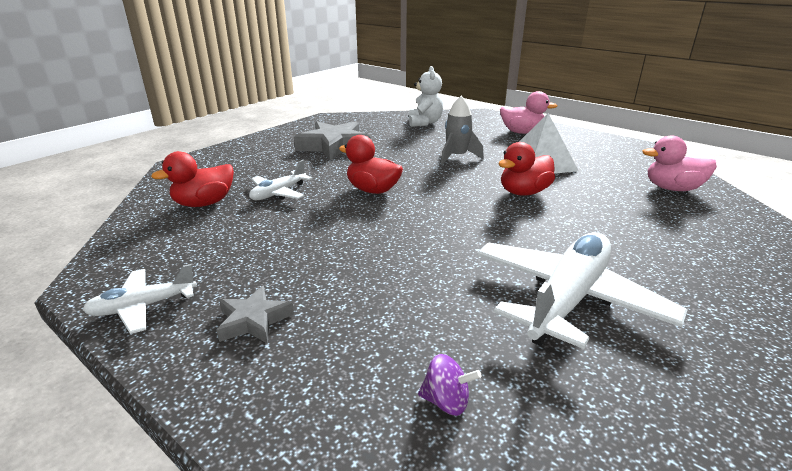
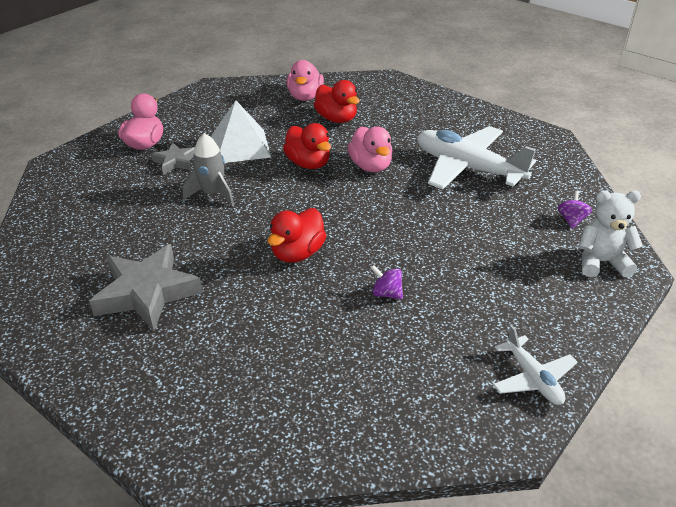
camera: 90 degrees left, 10 degrees up
(204, 203) = (328, 390): red duck -> red duck (336, 119)
(253, 320) = (529, 306): grey star -> grey star (175, 162)
(279, 193) = (301, 326): white plane -> none
(307, 229) = (386, 293): none -> purple spinning top
(425, 123) = (76, 212): white teddy bear -> white teddy bear (601, 262)
(535, 225) = (370, 166): none -> pink duck

